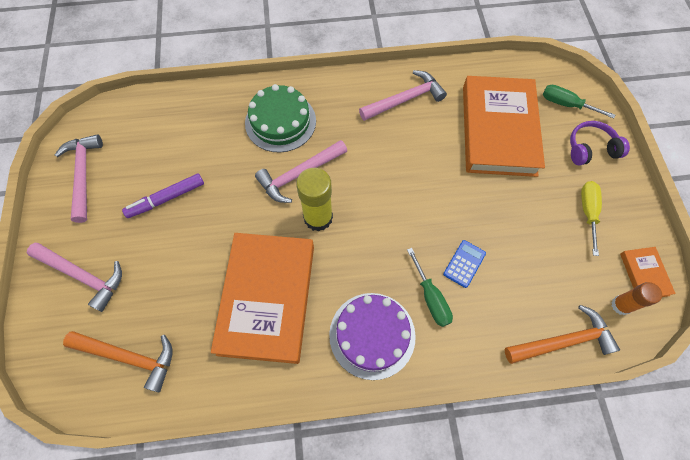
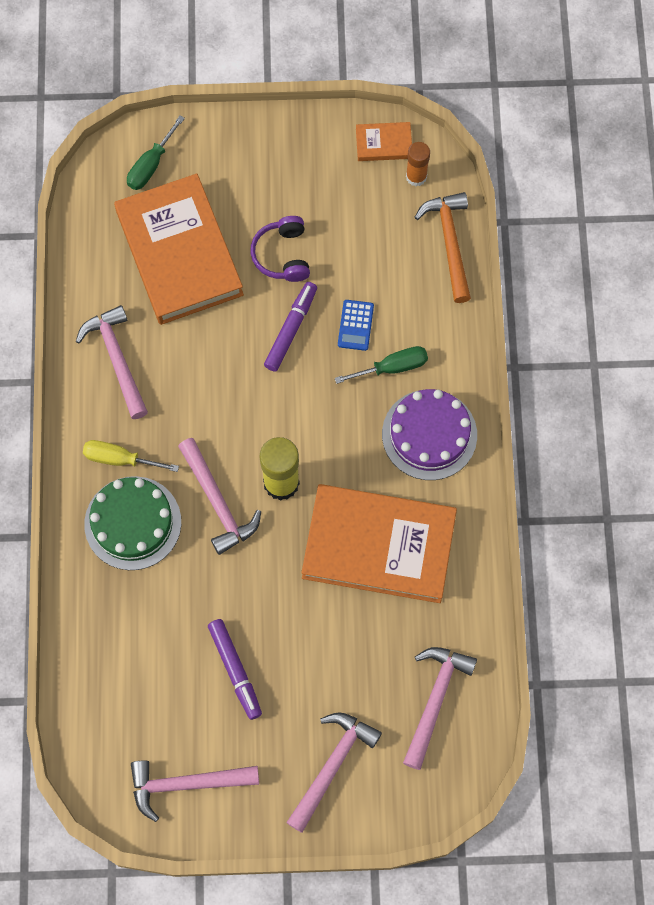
camera: 85 degrees left, 5 degrees up
(129, 357) = (435, 700): orange hammer -> pink hammer
(451, 213) = (291, 329): none -> purple marker
(464, 264) = (355, 325): blue calculator -> blue calculator turned 120 degrees counterclockwise
(498, 130) = (179, 253): orange book -> orange book turned 60 degrees clockwise
(588, 212) = (304, 180): yellow screwdriver -> yellow screwdriver (119, 459)
(590, 149) = (220, 154): purple headphones -> purple headphones (282, 255)

